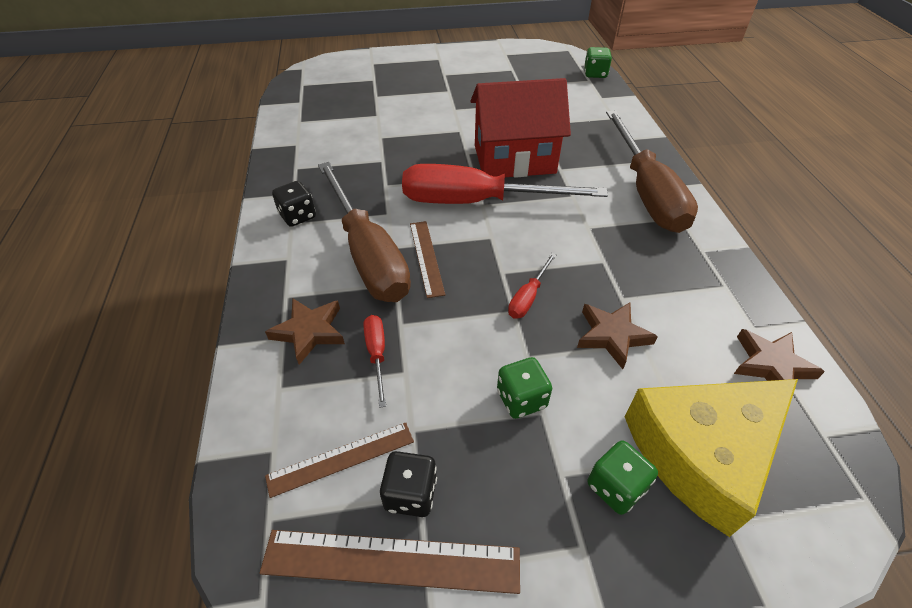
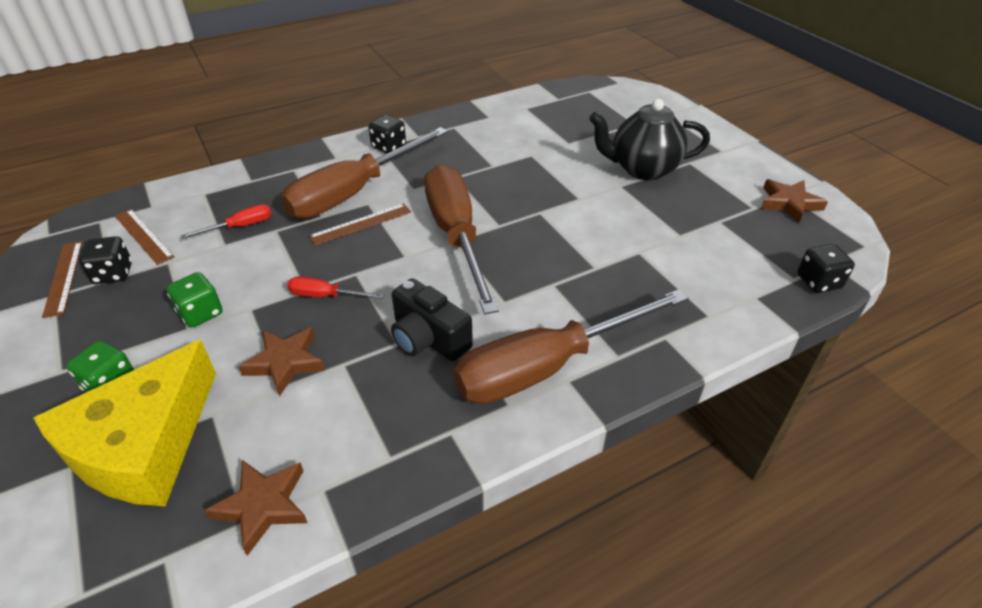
camera: 70 degrees right, 5 degrees down
(309, 332) = (258, 190): brown star -> brown star (789, 203)
(391, 560) = (64, 277): brown ruler -> brown ruler, size x0.65
(440, 94) = (643, 169): none -> black teapot
(477, 202) = (456, 236): red screwdriver -> brown screwdriver
(514, 159) = (549, 246): red house -> none
(595, 74) = (818, 282): green dice -> black dice
(603, 243) = (428, 338): none -> black camera
(703, 452) = (144, 445): yellow cheese -> yellow cheese turned 105 degrees counterclockwise

